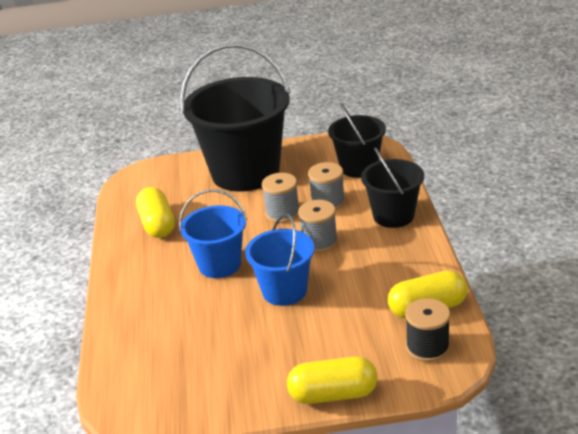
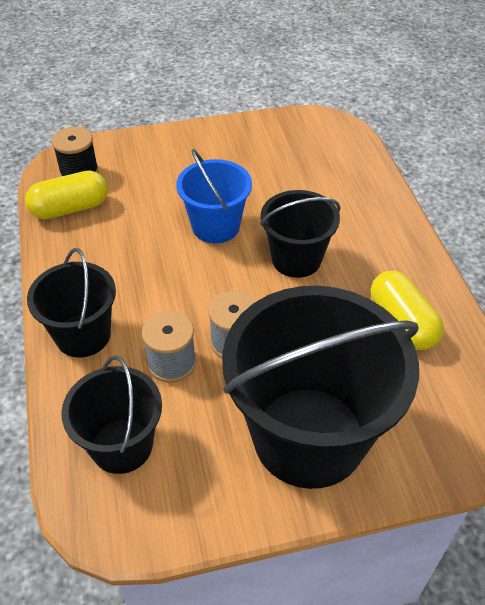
camera: 170 degrees right, 15 degrees up
(219, 264) = (296, 259): blue bucket -> black bucket
(319, 242) = (181, 291): grey spool -> none
(333, 394) = (164, 136): yellow capsule -> none

